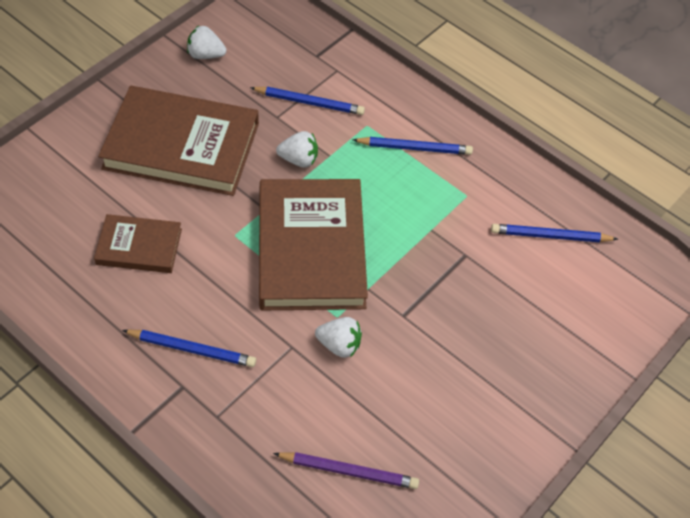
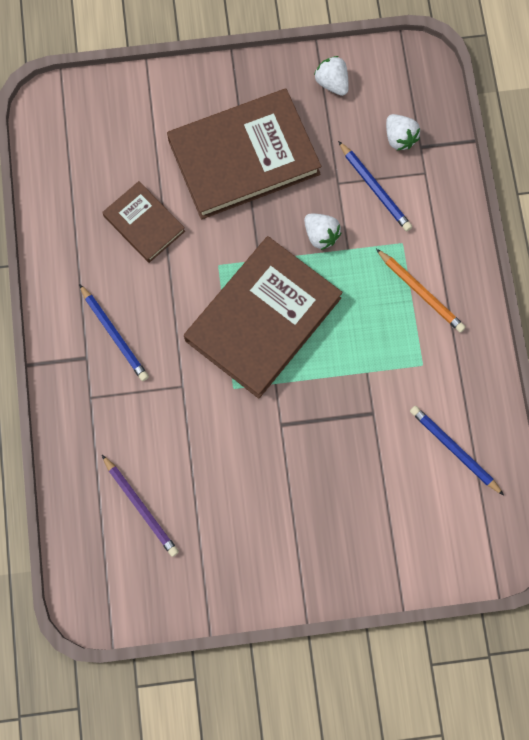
camera: 45 degrees right, 20 degrees up
(181, 146) = (244, 157): brown book -> brown book turned 75 degrees counterclockwise
(339, 345) = (215, 411): white strawberry -> white strawberry (399, 138)
(415, 148) = (420, 292): blue pencil -> orange pencil

